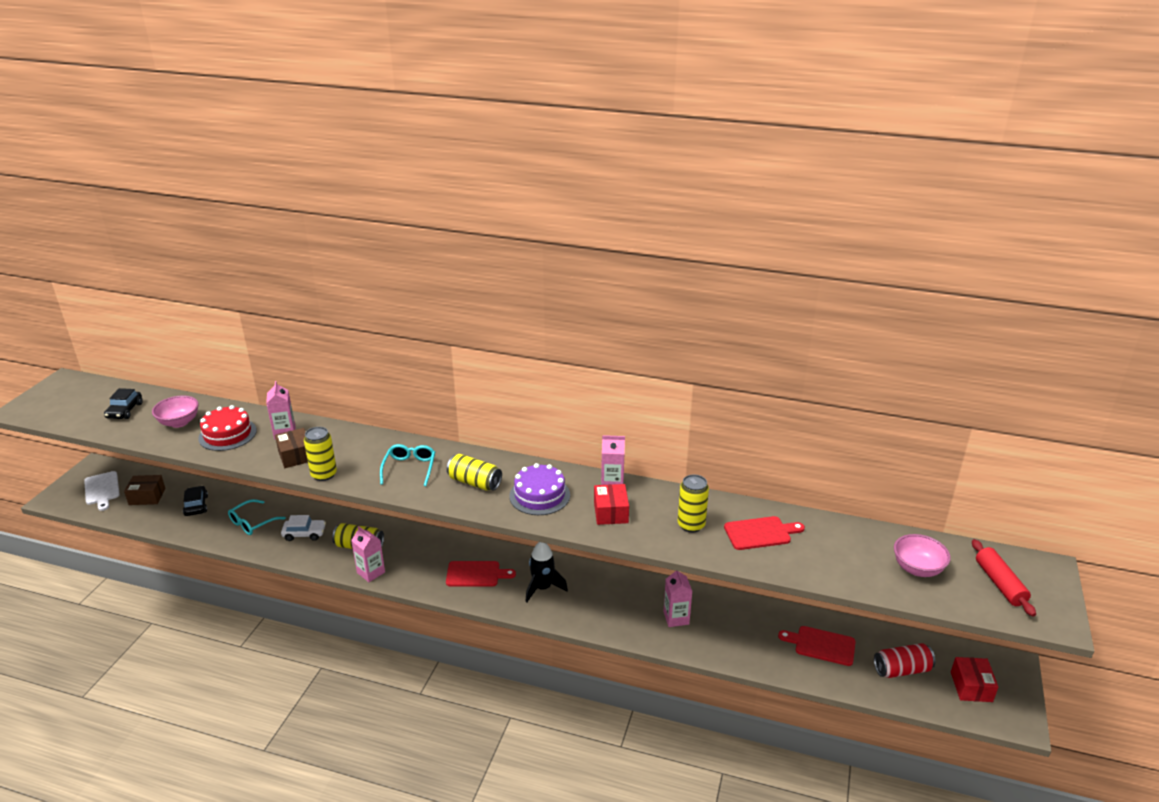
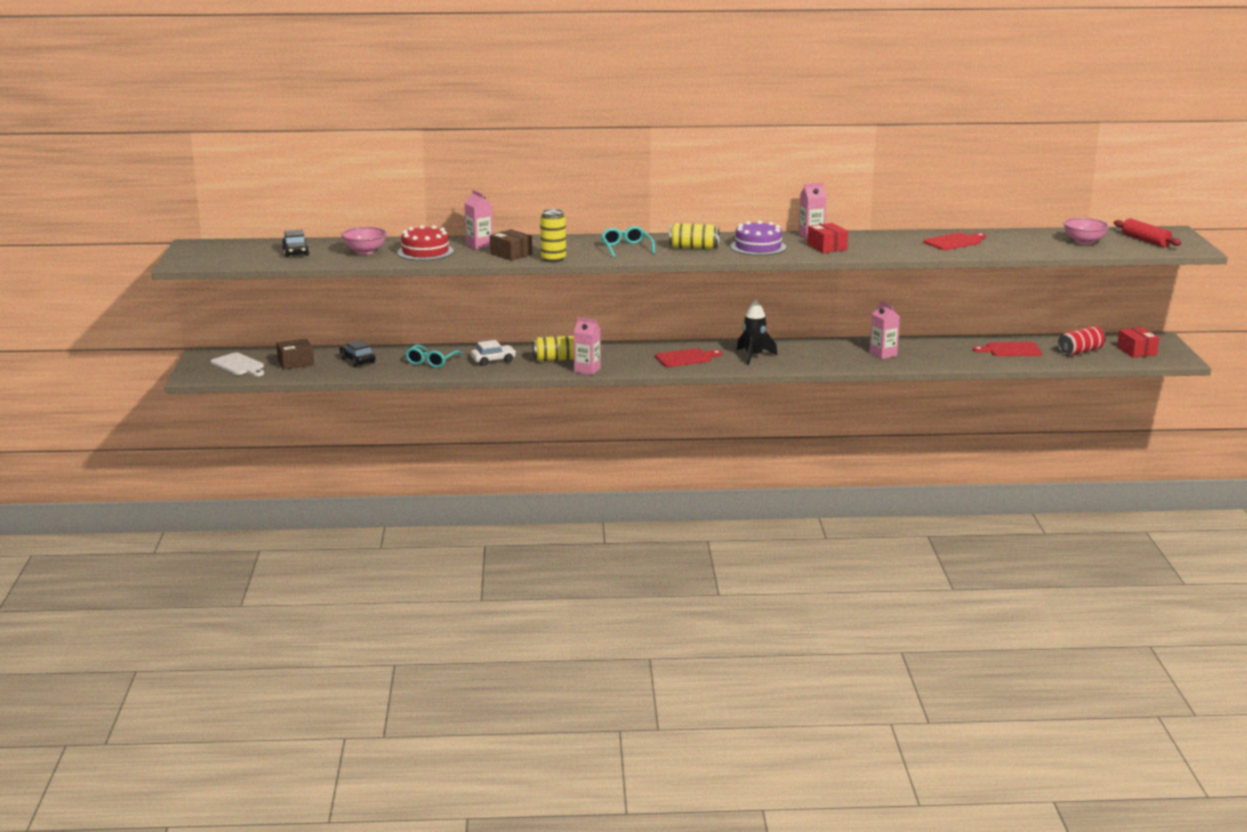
camera: 20 degrees left, 10 degrees down
(691, 525) = (897, 245): yellow can -> none

